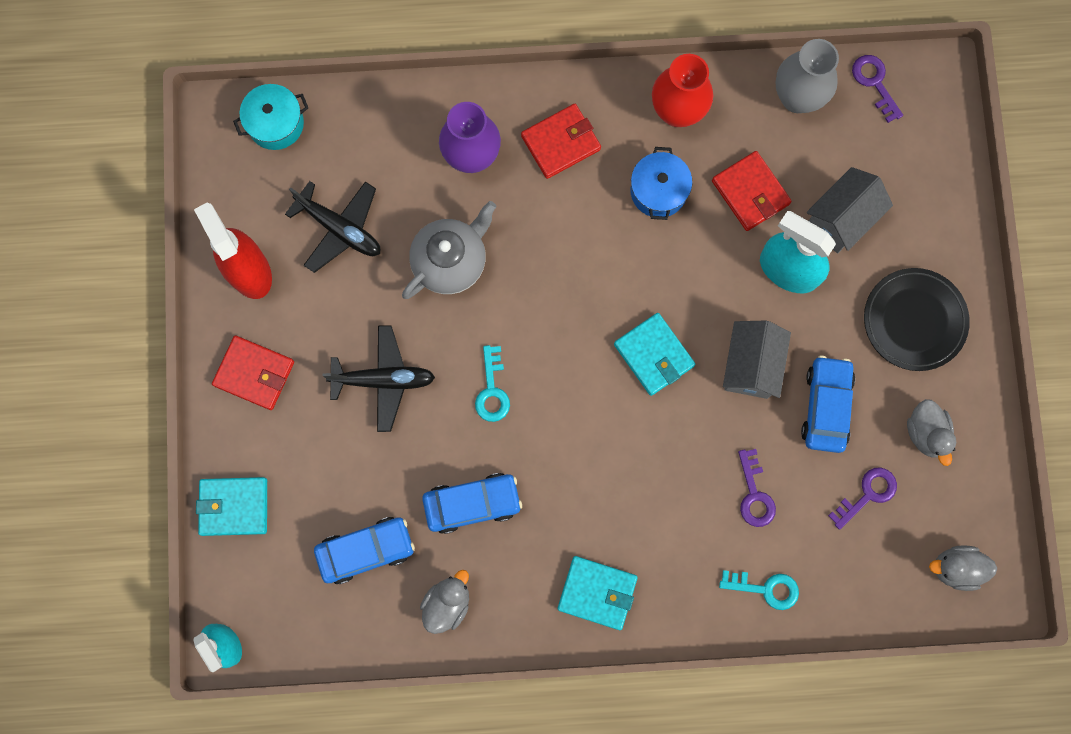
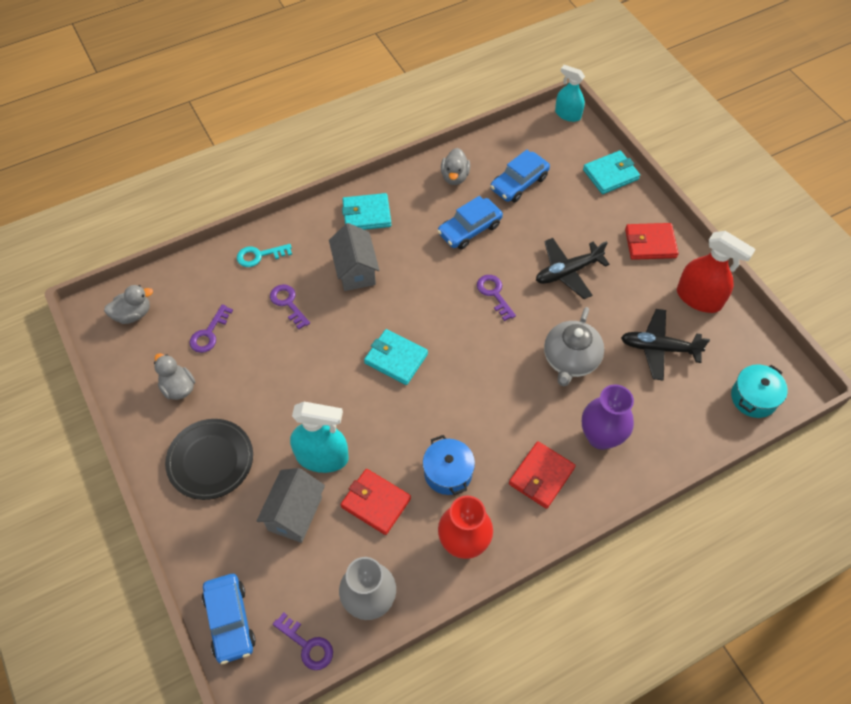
camera: 155 degrees right, 20 degrees down
(492, 390) = (494, 294): turquoise key -> purple key
(750, 365) = (323, 380): grey house -> grey house (355, 270)
(825, 406) = (258, 375): blue car -> blue car (230, 621)

